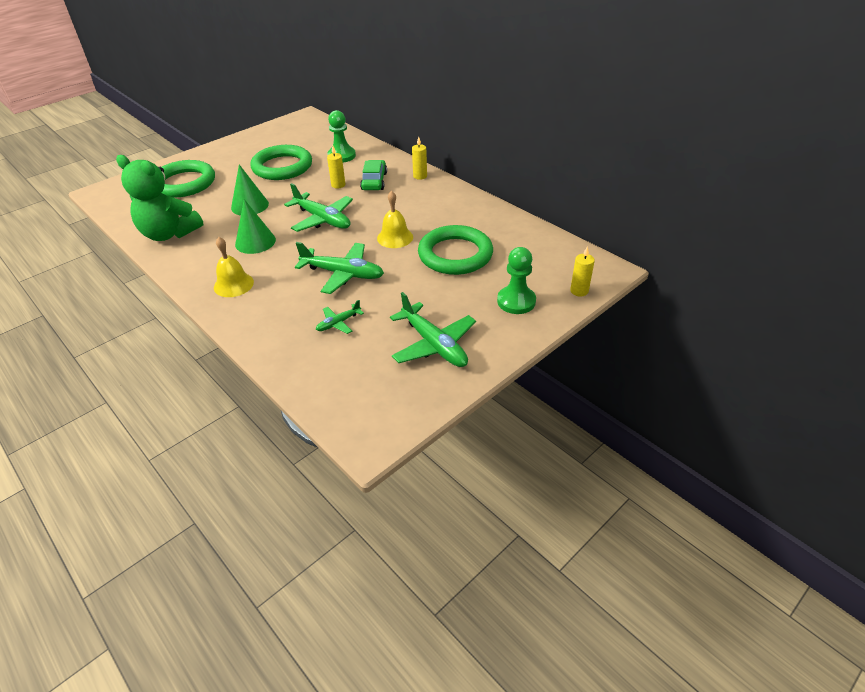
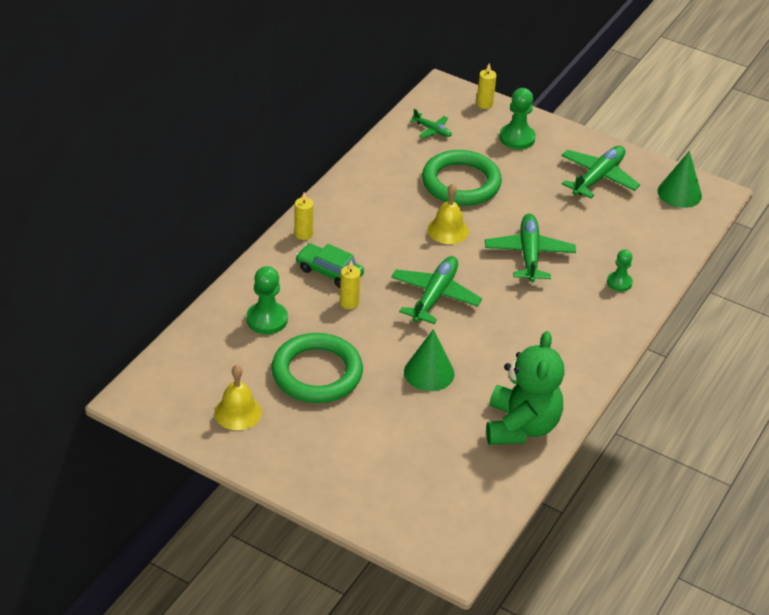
camera: 110 degrees left, 0 degrees up
(184, 183) = (396, 466): green ring -> none
(233, 284) = (585, 331): yellow bell -> yellow bell (238, 412)
(255, 242) = (503, 340): green cone -> green cone (679, 193)
(276, 319) = (619, 282): none -> green pawn
(338, 323) = (602, 240): green plane -> green plane (432, 130)
(374, 181) = (329, 272): green car -> green car turned 45 degrees clockwise

